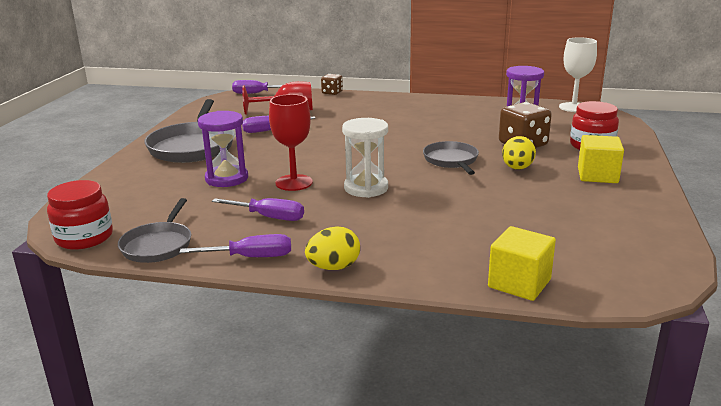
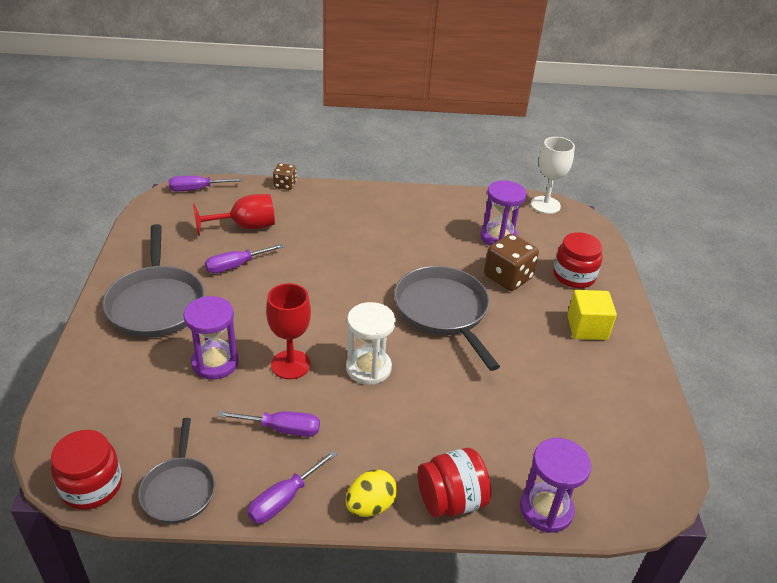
camera: 15 degrees left, 15 degrees up
(251, 257) = (284, 499): purple screwdriver -> purple screwdriver turned 150 degrees clockwise
(417, 270) = (450, 500): none -> red jar
(451, 160) = (443, 311): grey pan -> grey pan, size x1.67
(517, 168) = (510, 321): yellow egg -> none
(519, 283) = (546, 509): yellow cube -> purple hourglass

